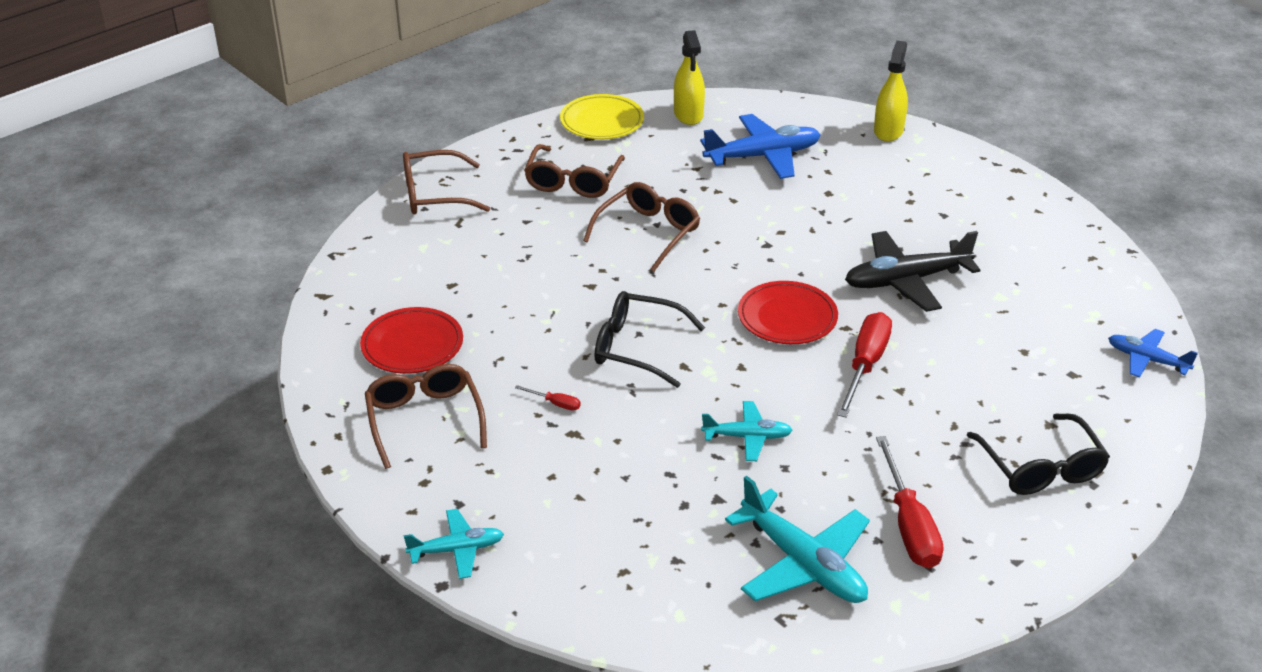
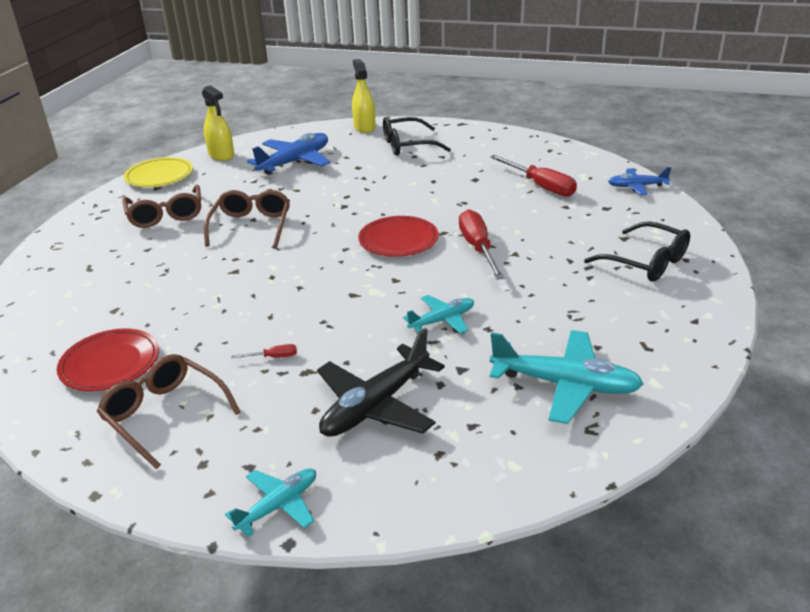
camera: 30 degrees left, 5 degrees down
(434, 195) = (53, 257): brown glasses -> none
(637, 347) = (306, 296): black glasses -> black glasses (407, 145)
(905, 281) = (455, 195): black plane -> black plane (376, 405)
(909, 525) = (607, 329): red screwdriver -> red screwdriver (540, 186)

